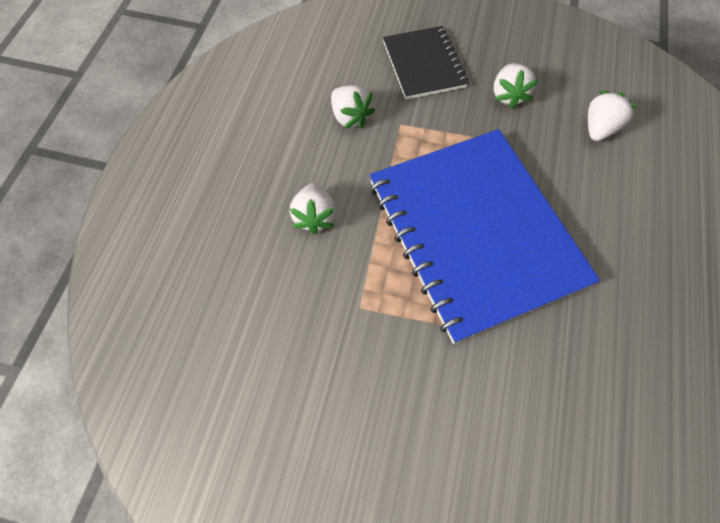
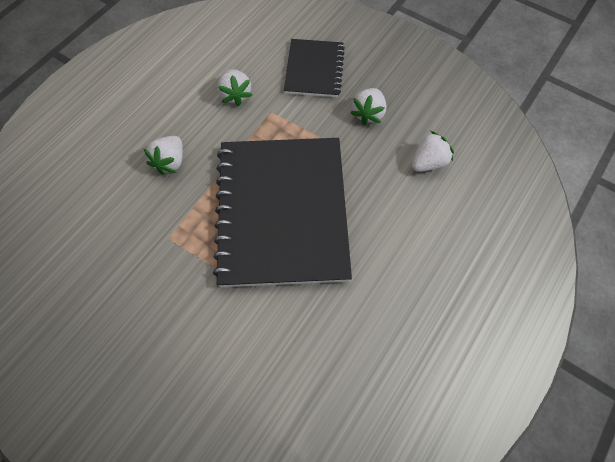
camera: 20 degrees right, 0 degrees up
(475, 232) = (282, 212): blue notebook -> black notebook

